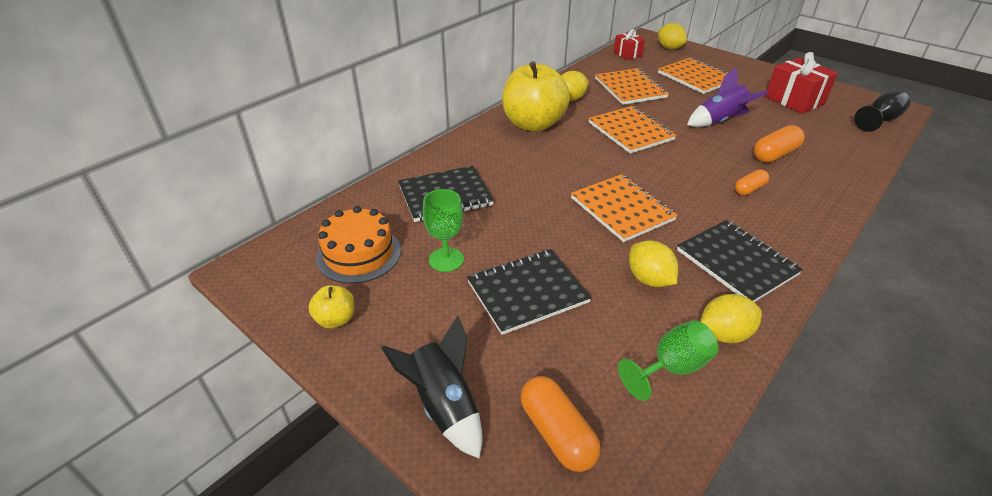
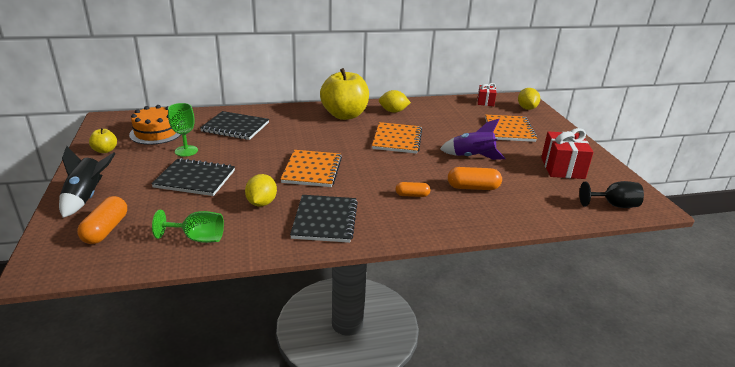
camera: 35 degrees right, 10 degrees down
(630, 88) = (446, 119): orange notebook -> none
(724, 334) = (250, 241): yellow lemon -> none

